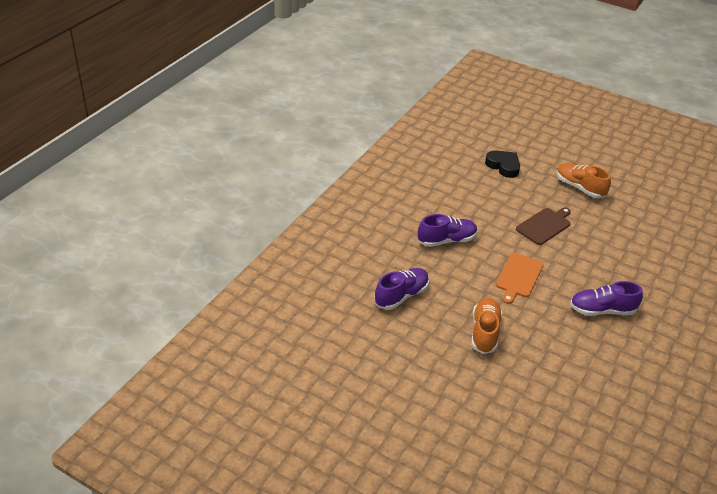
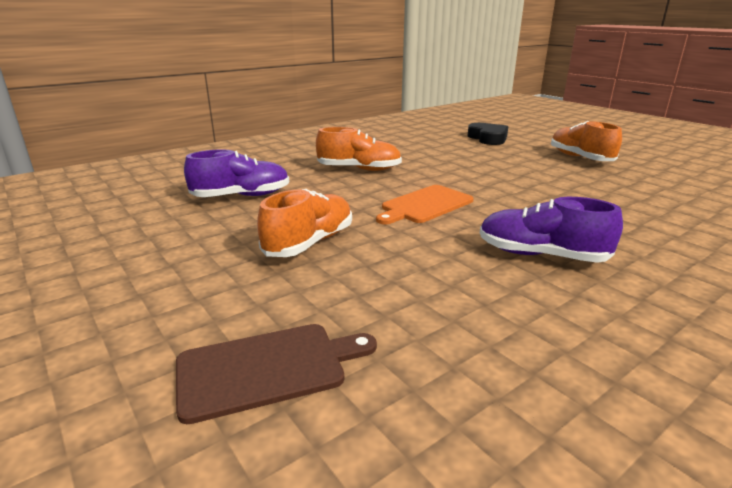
camera: 25 degrees right, 15 degrees down
(446, 240) = (359, 169): purple shoe -> orange shoe
(544, 225) = (505, 175): brown cutting board -> brown cutting board (267, 368)

